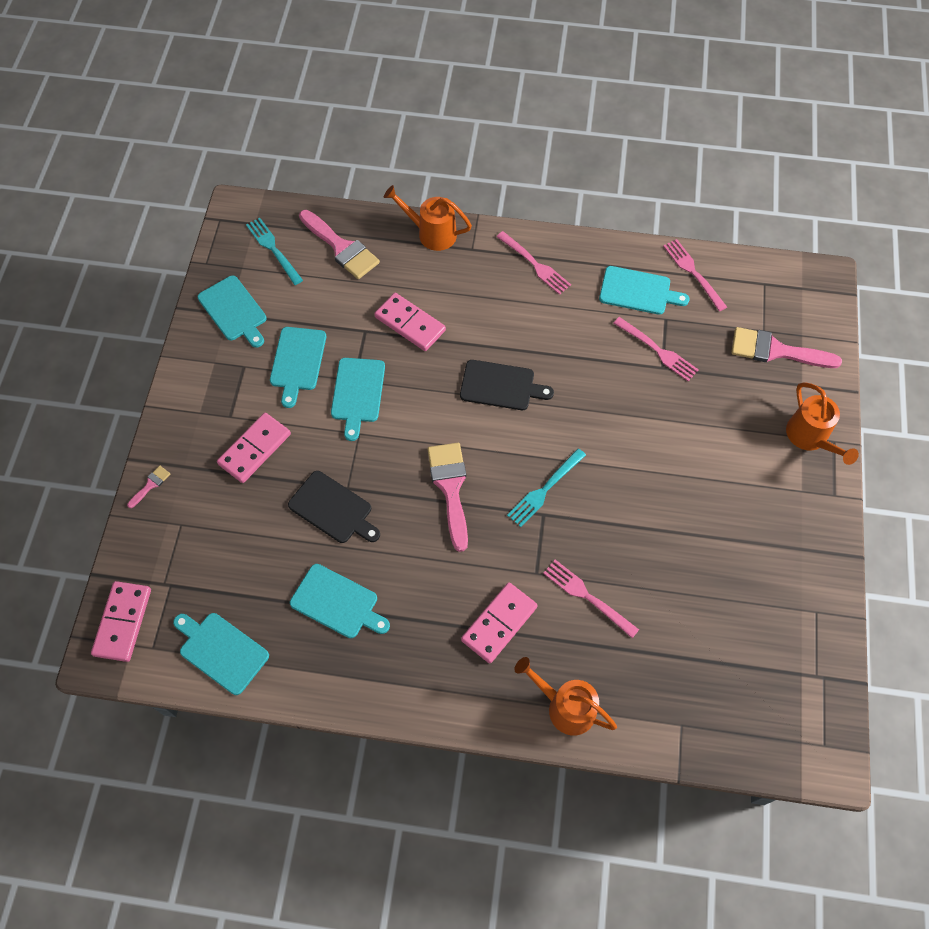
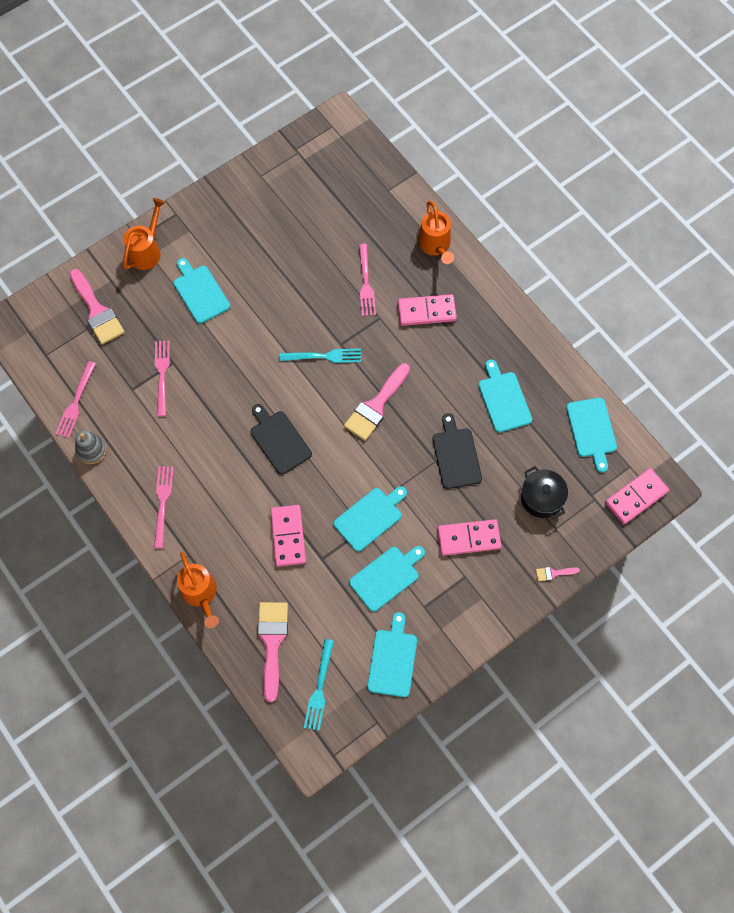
camera: 135 degrees left, 5 degrees up
(217, 540) = (541, 498): none -> black pot
(635, 252) = (91, 450): none -> grey stacking toy
(638, 291) = (124, 422): turquoise cutting board -> turquoise cutting board (200, 292)

